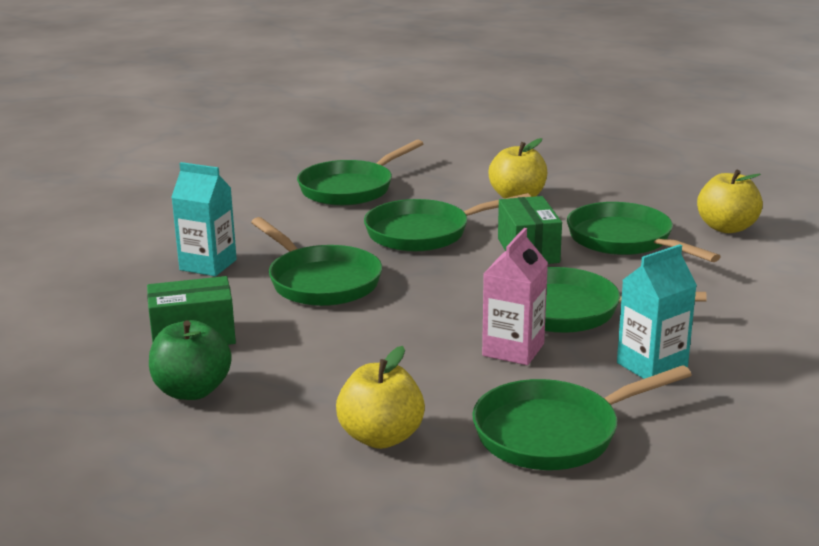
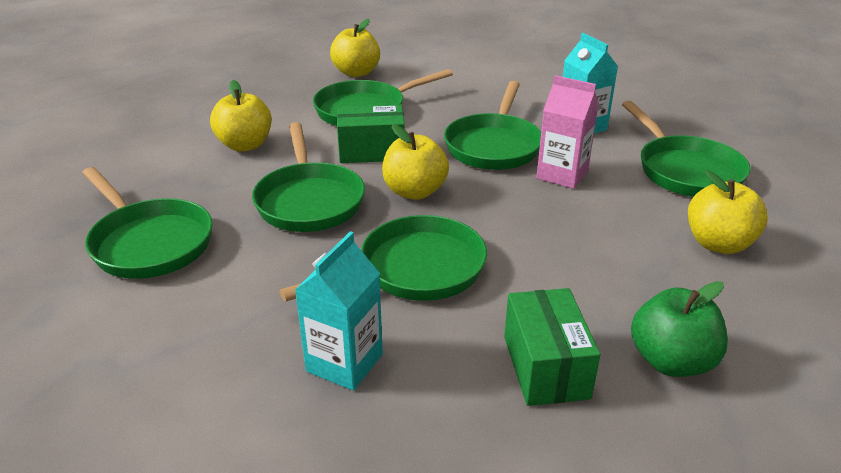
camera: 85 degrees left, 10 degrees up
(452, 275) = (414, 192): none -> yellow apple

